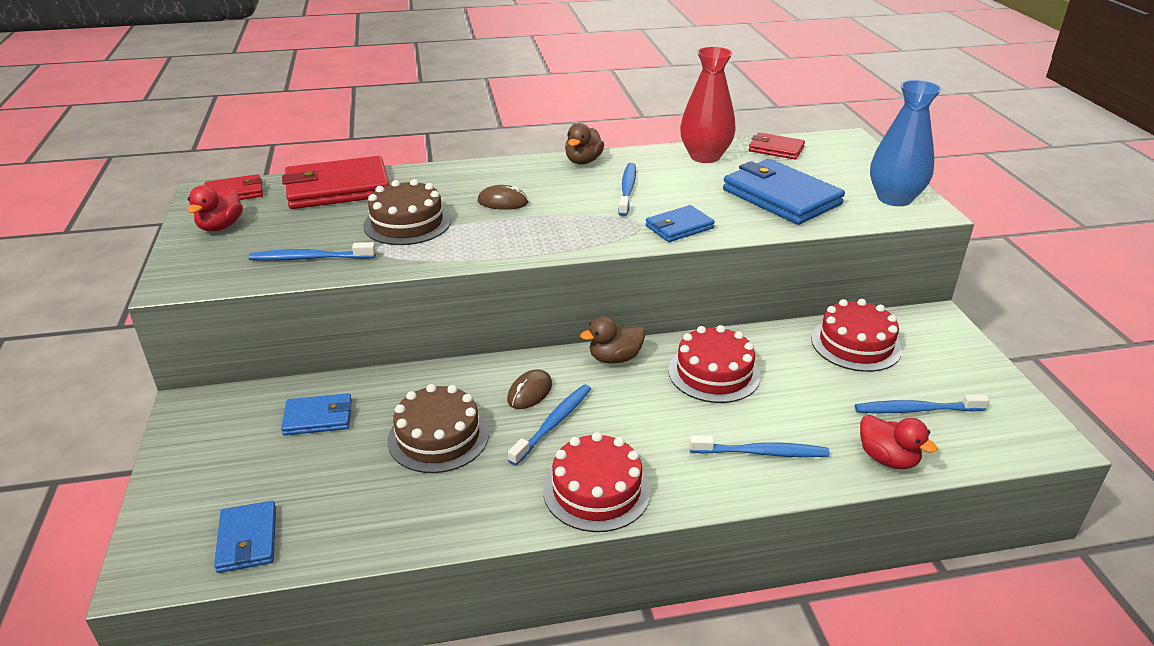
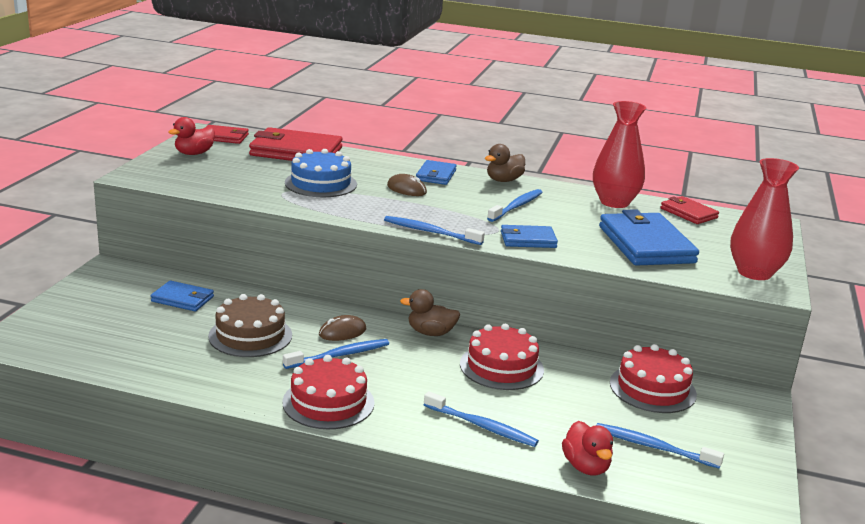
camera: 25 degrees right, 10 degrees down
(247, 539) = (77, 347): blue wallet -> blue wallet (436, 175)
(310, 258) = (231, 185): blue toothbrush -> blue toothbrush (430, 232)
(407, 223) = (321, 183): brown cake -> blue cake
(894, 198) = (754, 273): blue vase -> red vase

